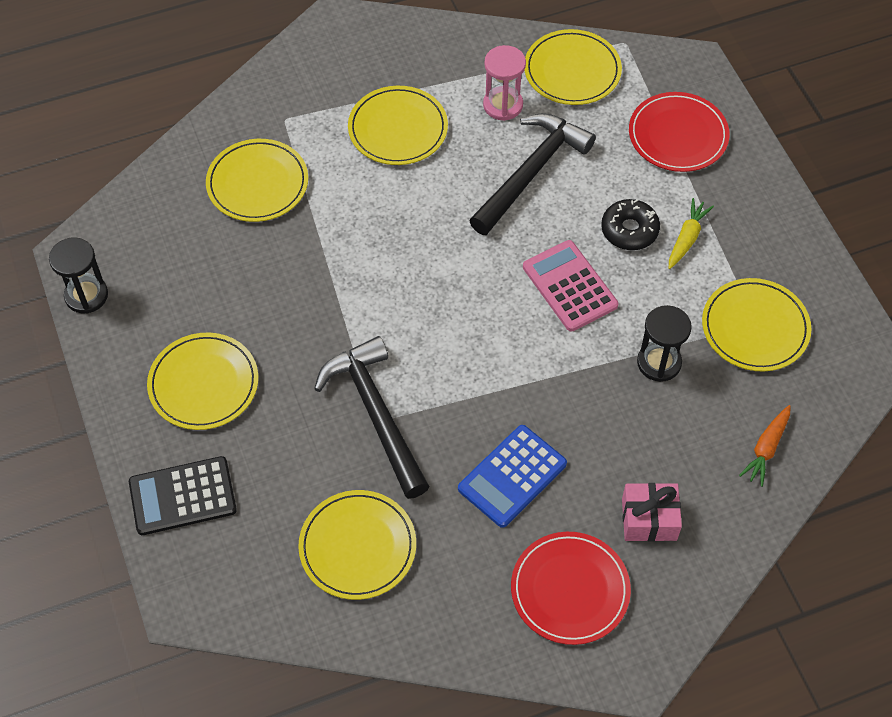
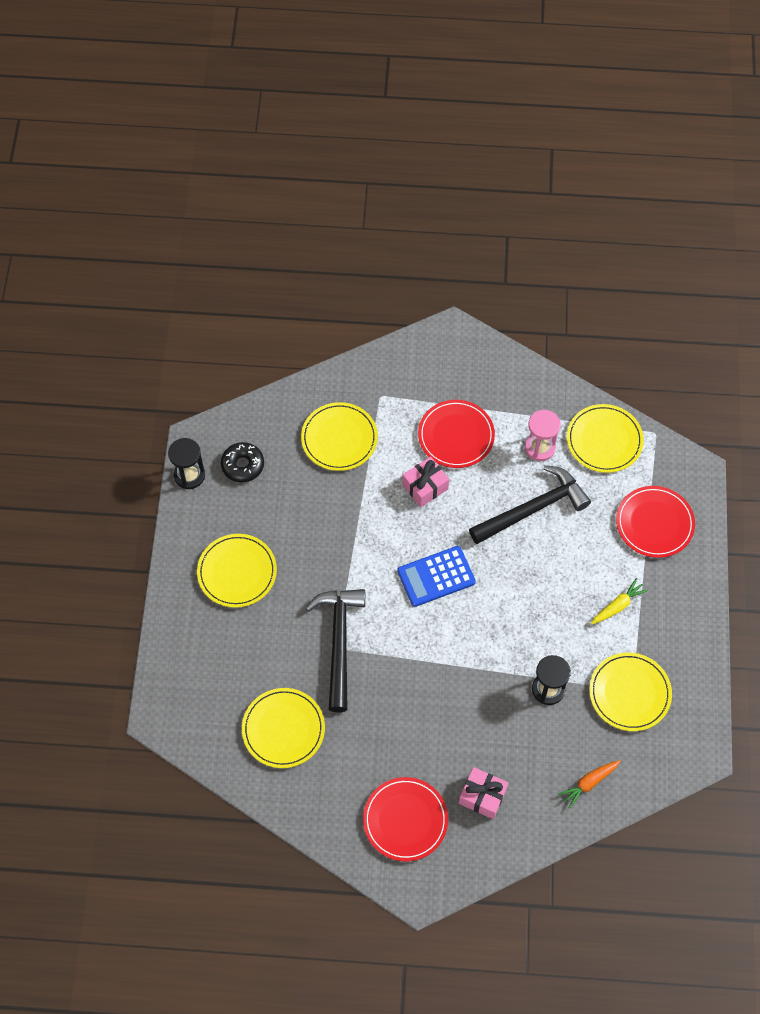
camera: 25 degrees right, 5 degrees up
(182, 496) = (189, 645): black calculator -> none
(390, 197) = (425, 487): none -> pink gift
(398, 129) = (456, 436): yellow plate -> red plate
(512, 476) = (407, 726): blue calculator -> blue calculator (436, 577)
(569, 286) = (515, 606): pink calculator -> none
(629, 230) = (580, 582): black donut -> black donut (243, 465)

